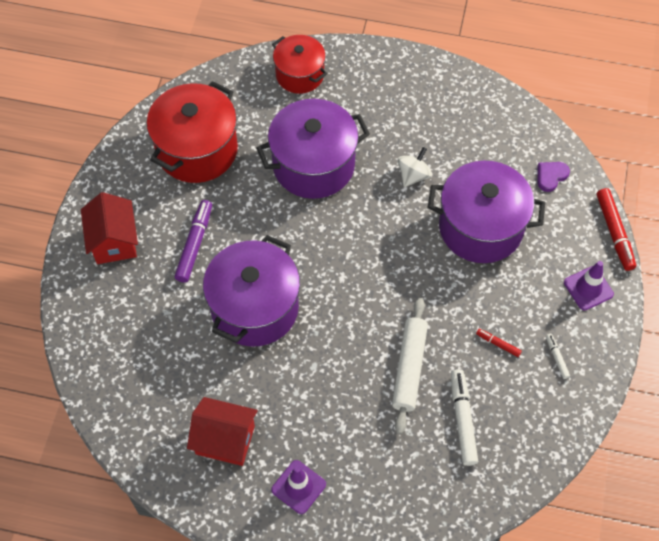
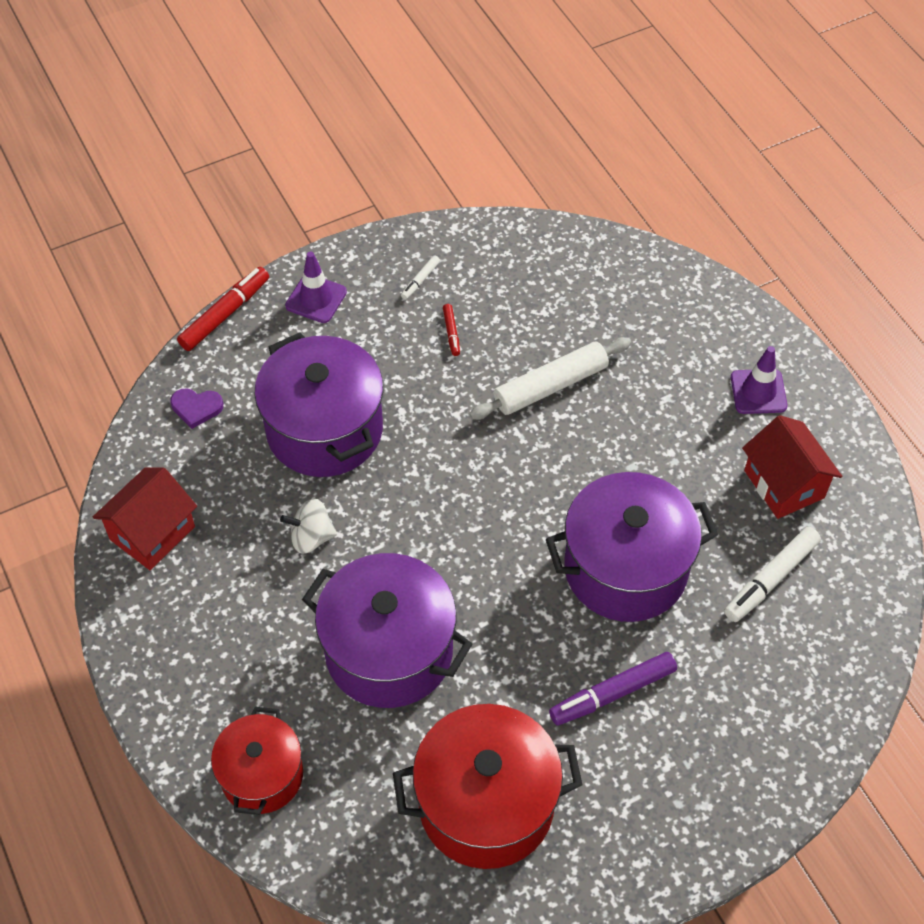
camera: 130 degrees left, 5 degrees down
(114, 241) = (695, 787): red house -> red house (152, 533)
(462, 420) = (559, 312): white marker -> white marker (771, 579)

